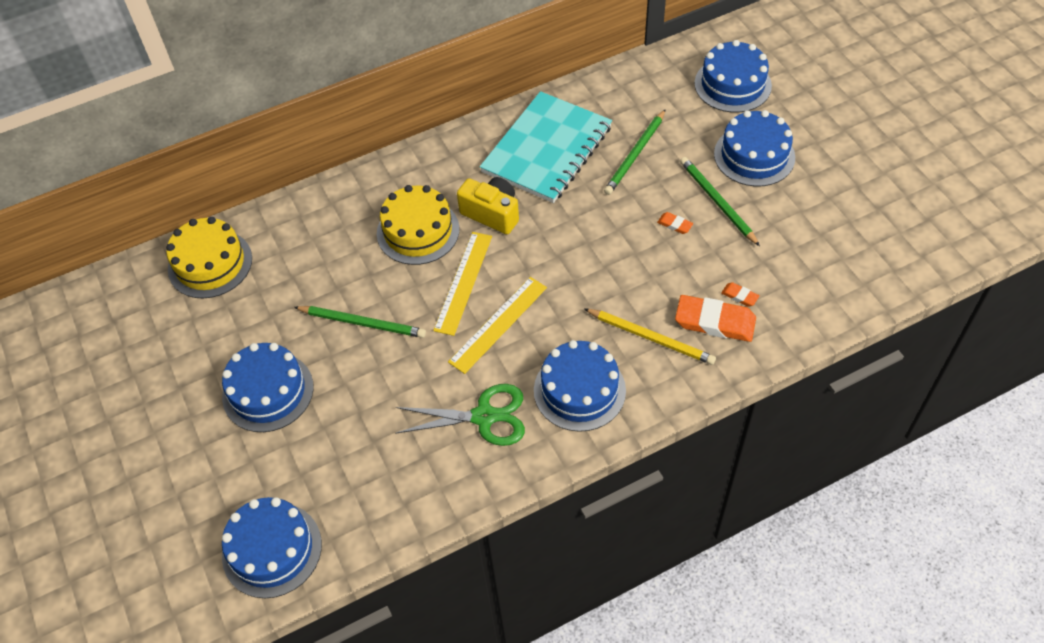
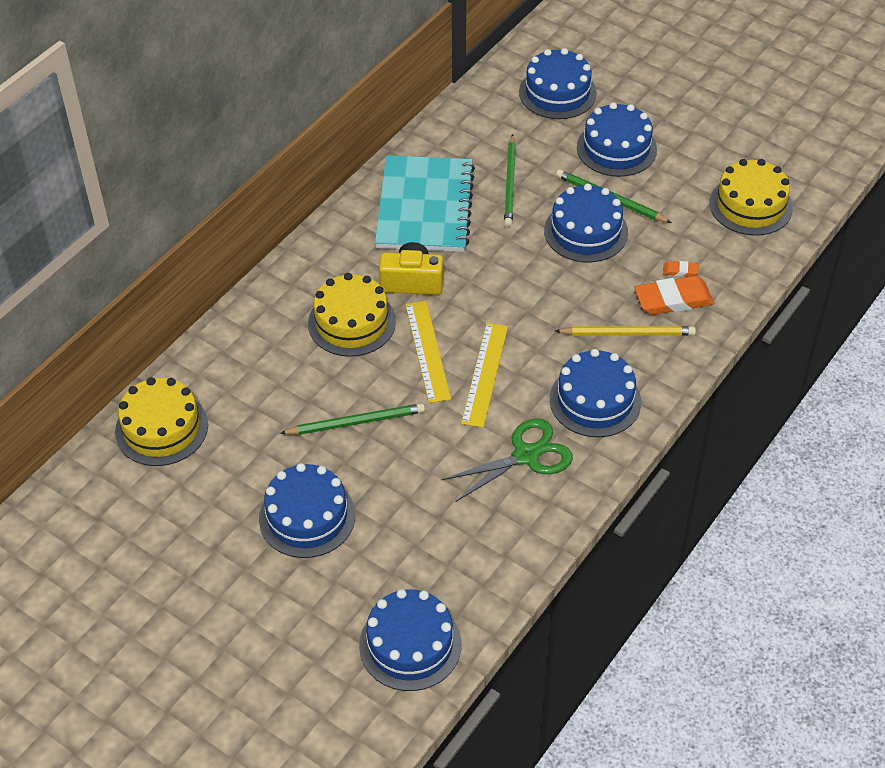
camera: 30 degrees left, 5 degrees down
(675, 224) = (586, 231): orange eraser -> blue cake
(850, 257) = (750, 205): none -> yellow cake

